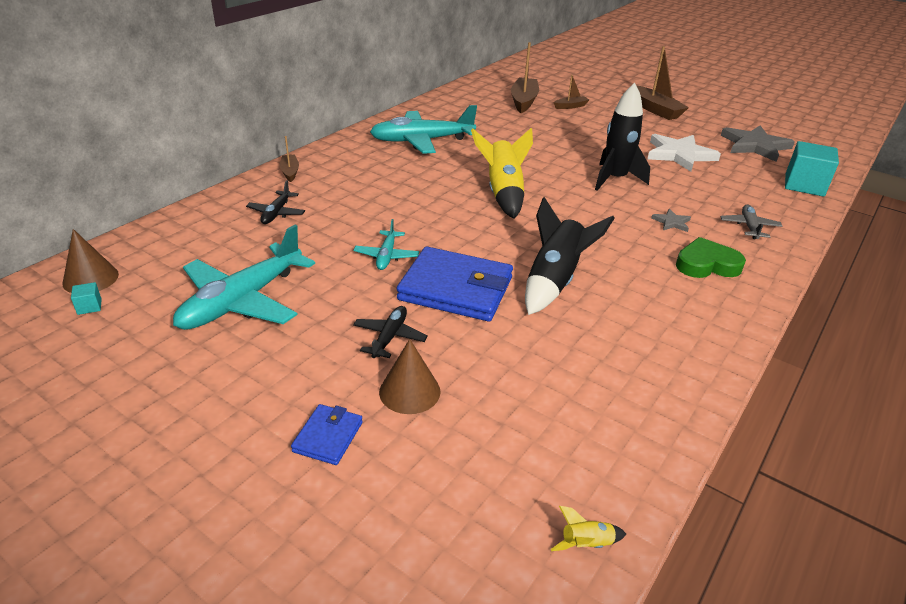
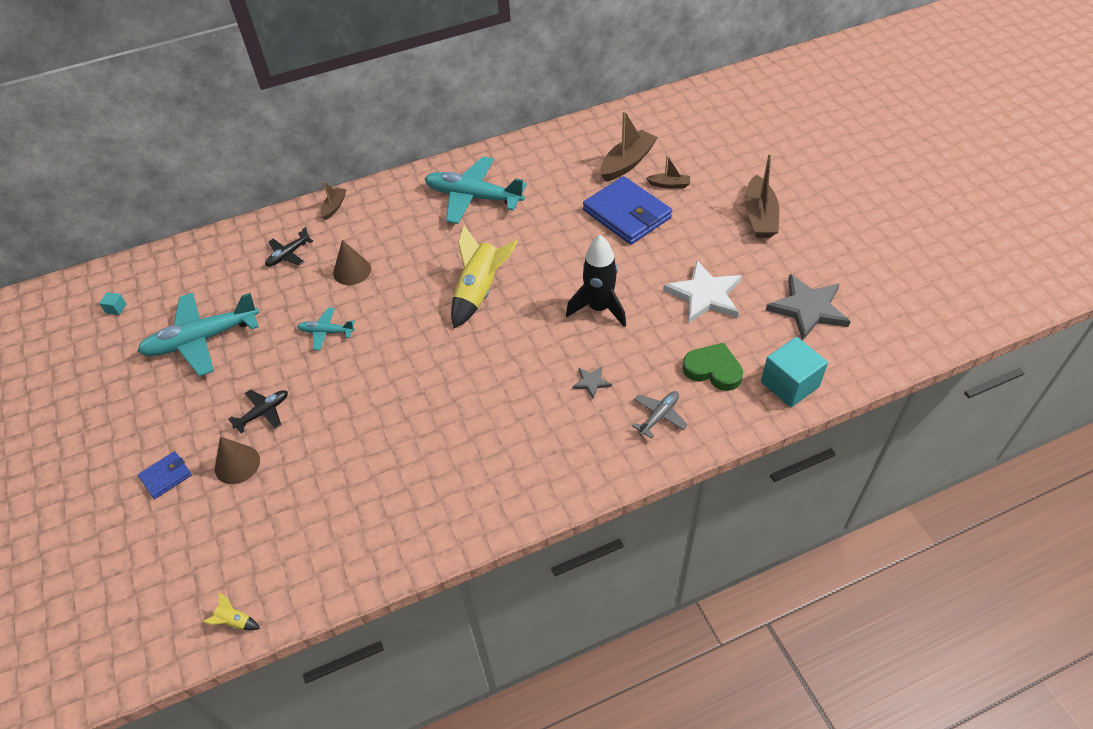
camera: 35 degrees right, 15 degrees up
(90, 278) = (132, 281): brown cone -> brown cone (352, 271)
(386, 256) = (326, 332): turquoise plane -> turquoise plane turned 60 degrees clockwise
(456, 289) = (344, 386): blue wallet -> blue wallet (627, 214)
(554, 281) = (422, 408): black rocket -> none
(706, 264) = (566, 443): green heart -> green heart (713, 370)

